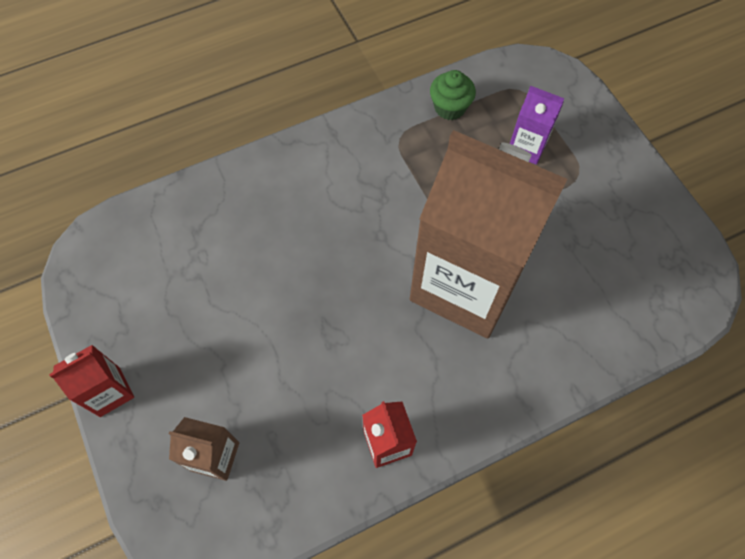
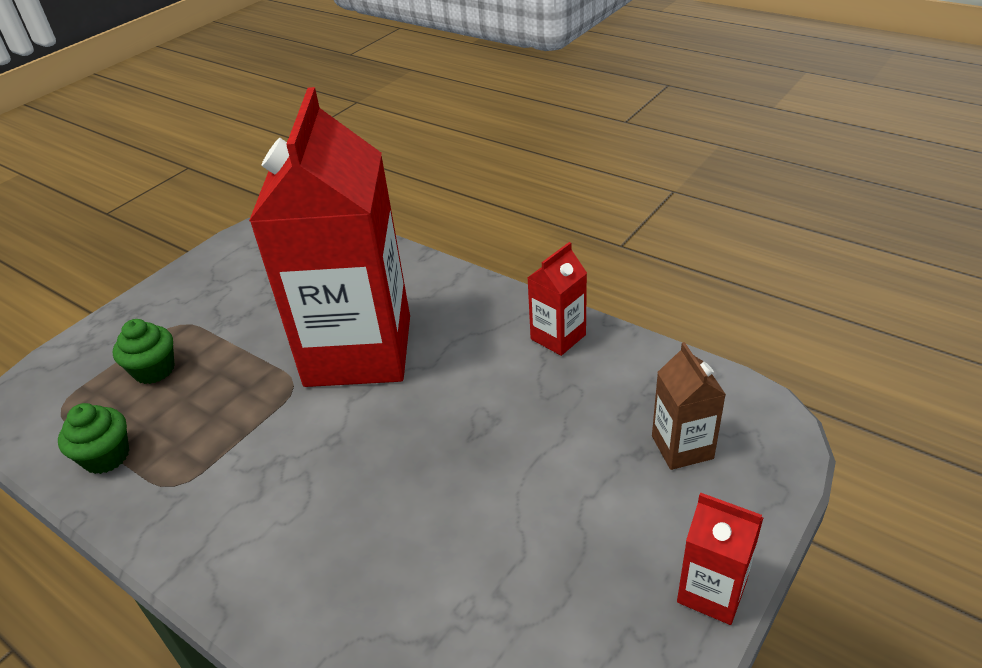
camera: 115 degrees left, 25 degrees down
(466, 284) = (358, 350): brown carton -> red carton
(527, 147) = (154, 370): purple carton -> green cupcake

